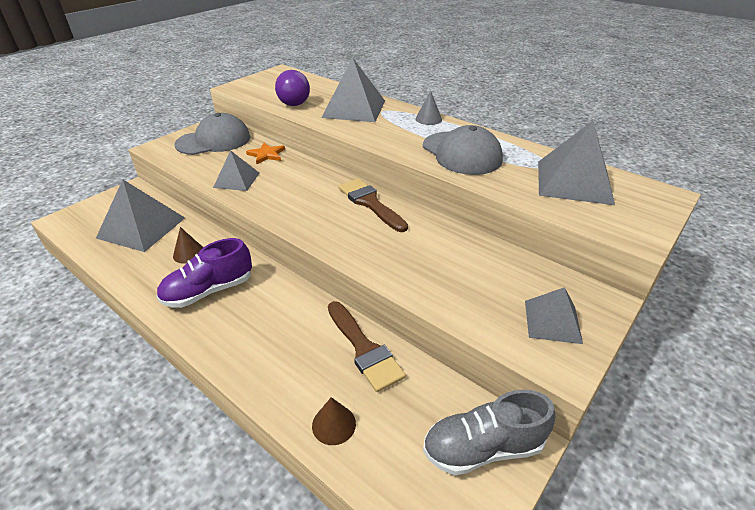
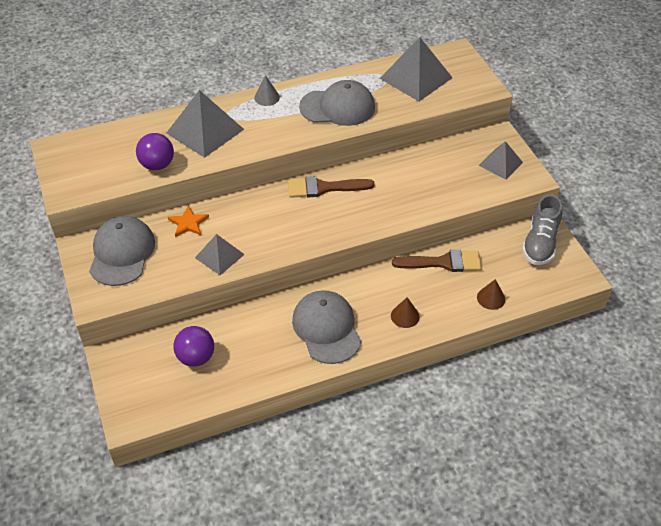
camera: 60 degrees left, 10 degrees up
(142, 227) = (196, 357): grey pyramid -> purple ball
(189, 253) = (265, 331): brown cone -> brown cone (405, 316)
(209, 291) = (326, 328): purple shoe -> grey cap

